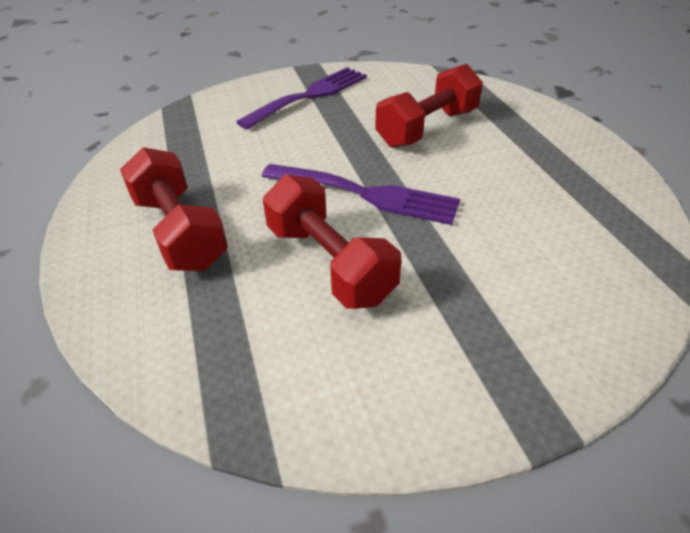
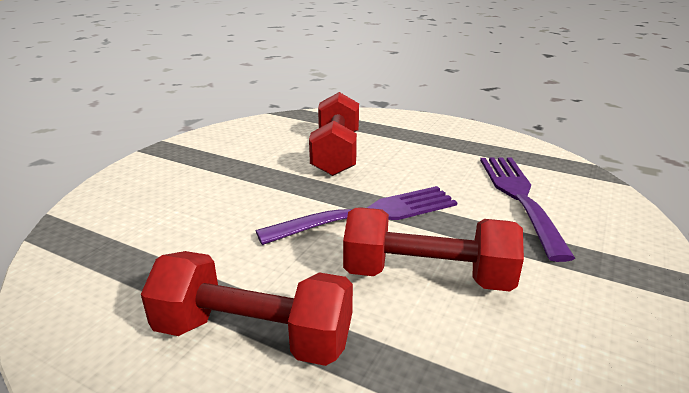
camera: 45 degrees left, 15 degrees down
(310, 95) = (196, 166): purple fork -> purple fork (519, 197)

